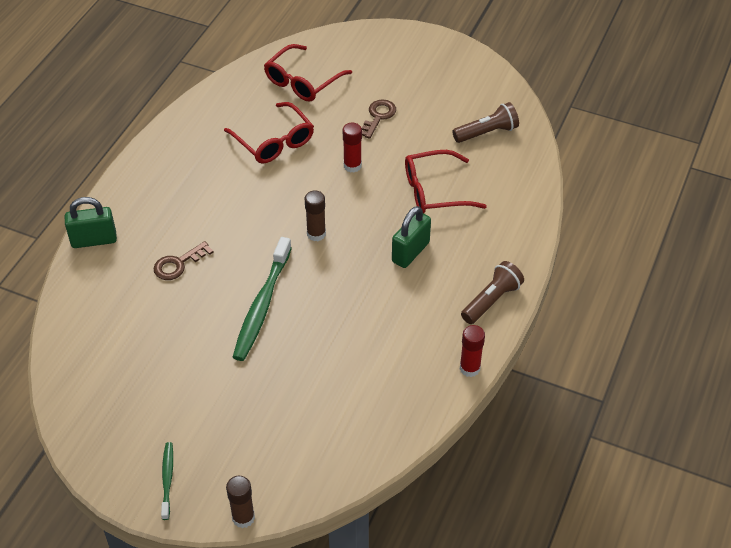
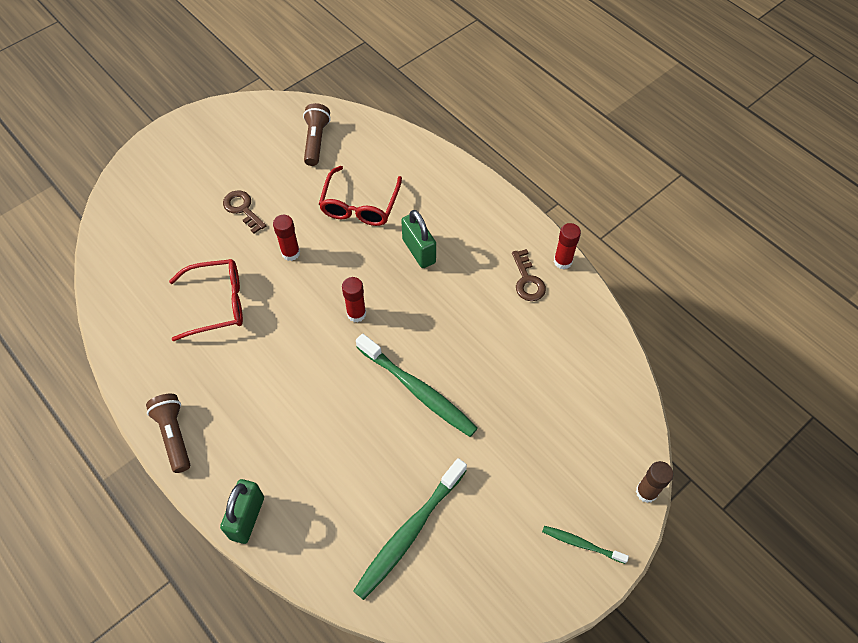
camera: 65 degrees left, 10 degrees up
(125, 349) = (409, 533): none -> green toothbrush
(178, 264) = (326, 446): brown key -> brown key (527, 280)
(303, 81) = (152, 249): red glasses -> none
(316, 234) = (356, 314): brown glue stick -> red glue stick
(491, 300) = (501, 217): brown flashlight -> brown flashlight (174, 435)

